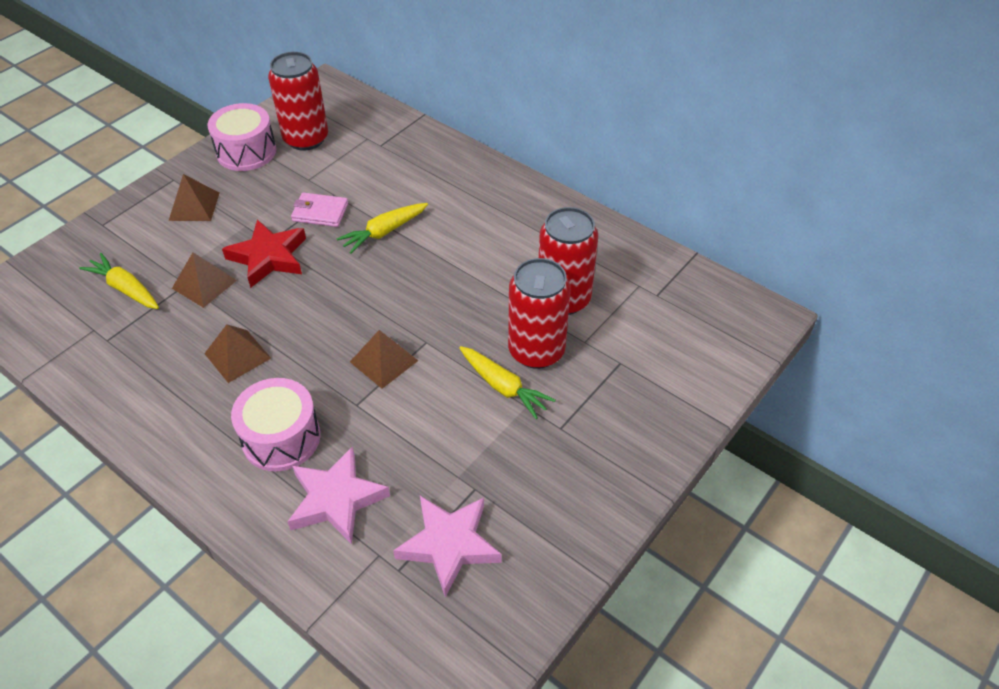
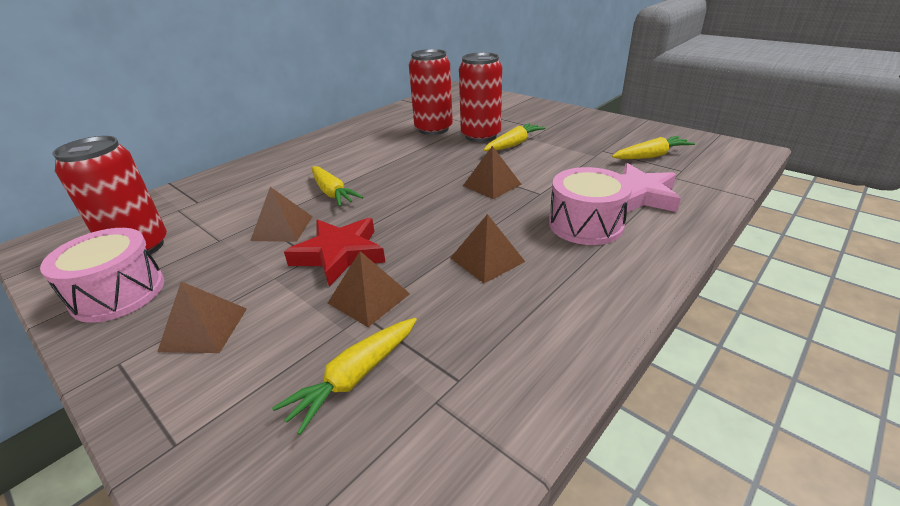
camera: 85 degrees left, 15 degrees down
(320, 212) = (282, 228): pink wallet -> brown pyramid
(449, 545) = (651, 156): pink star -> yellow carrot

